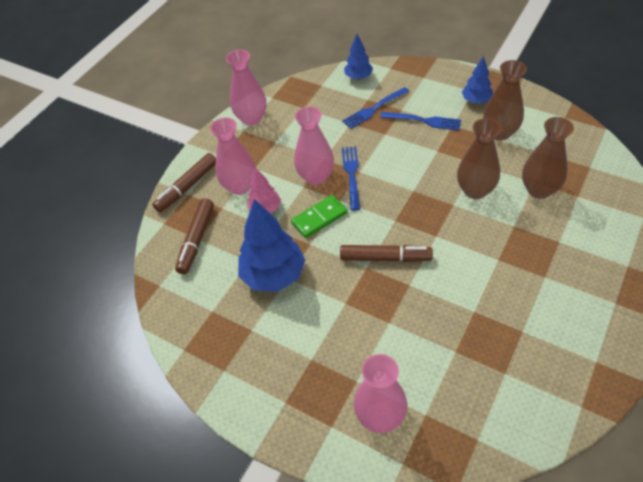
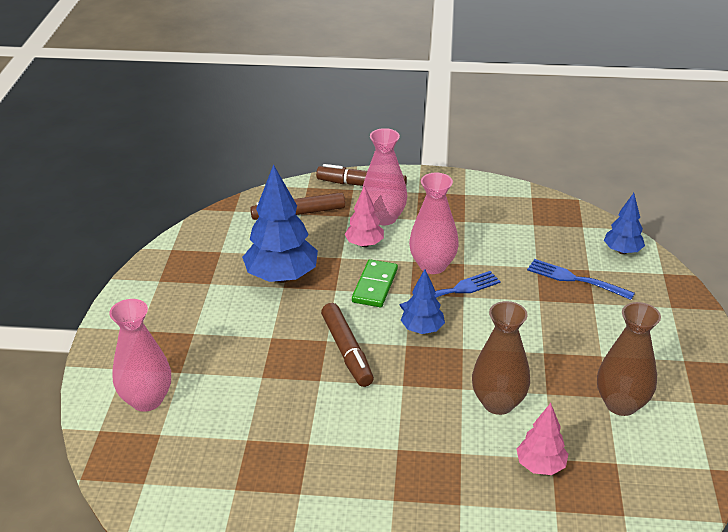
camera: 60 degrees right, 15 degrees down
(252, 118) = (487, 193): pink vase -> none
(319, 218) = (374, 286): green domino -> green domino turned 75 degrees clockwise
(423, 121) = (588, 327): blue fork -> none
(476, 100) = (666, 367): blue tree -> blue tree (422, 329)
(539, 190) = (540, 466): brown vase -> pink tree

